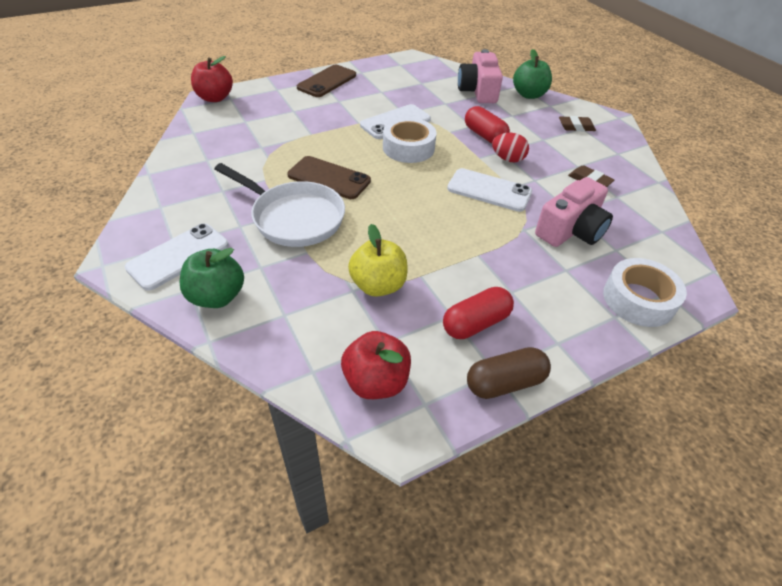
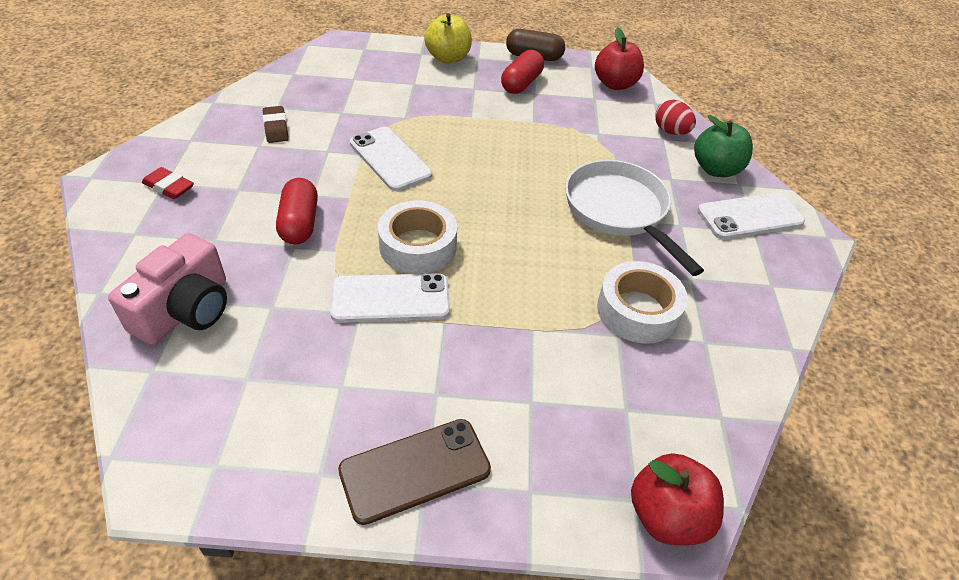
camera: 150 degrees left, 0 degrees up
(329, 178) = (553, 243): brown phone -> none
(378, 285) = (575, 128): yellow apple -> yellow apple (448, 58)
(475, 323) = (521, 84): red capsule -> red capsule turned 60 degrees counterclockwise
(507, 159) = (320, 182): red egg -> red egg (671, 132)
(529, 95) = (126, 266): green apple -> none
(571, 230) = (366, 102): pink camera -> none
(576, 127) = (169, 187): brown eraser -> red eraser
(638, 299) = (390, 53): white tape -> white tape (638, 311)

